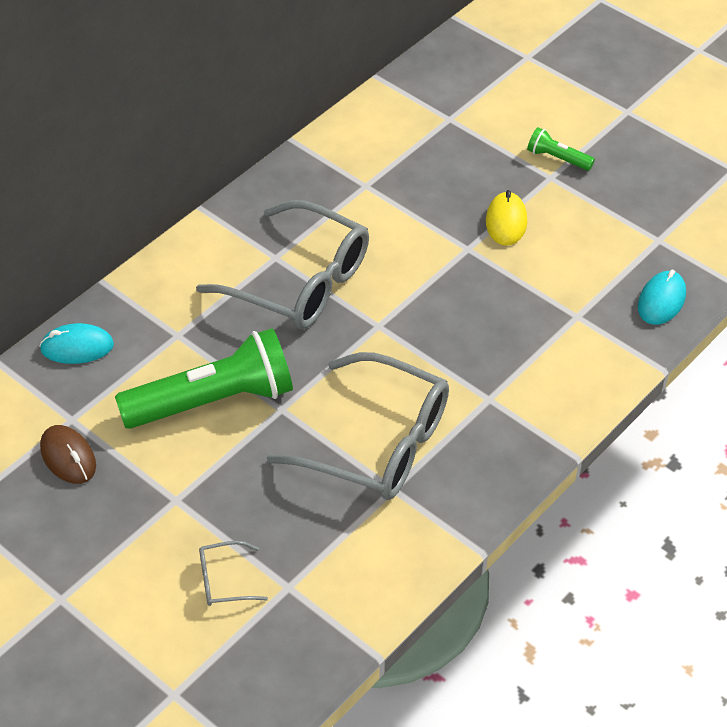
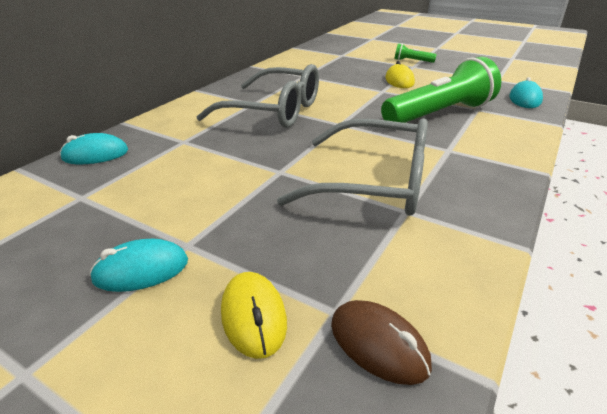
camera: 10 degrees left, 15 degrees down
(68, 457) = (71, 224): brown mouse -> brown mouse (378, 345)
(136, 522) = (141, 270): none -> turquoise mouse
(213, 401) = (218, 173): green flashlight -> green flashlight (439, 114)
(224, 580) = (253, 317): grey glasses -> yellow mouse

